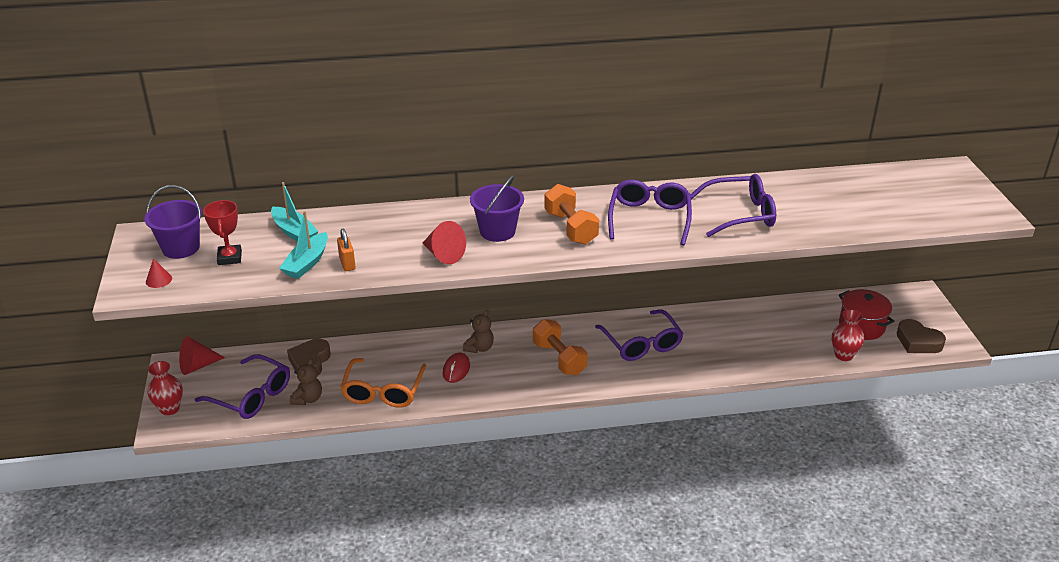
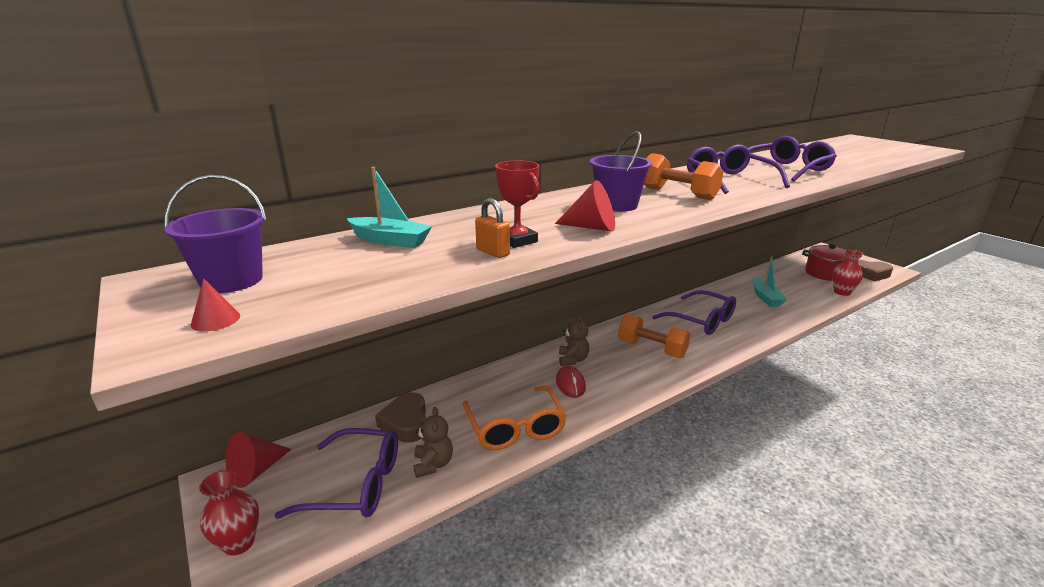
camera: 25 degrees left, 10 degrees down
(229, 258) = (321, 276): red trophy -> red trophy (517, 241)
(307, 263) = (439, 261): turquoise boat -> turquoise boat (765, 297)

